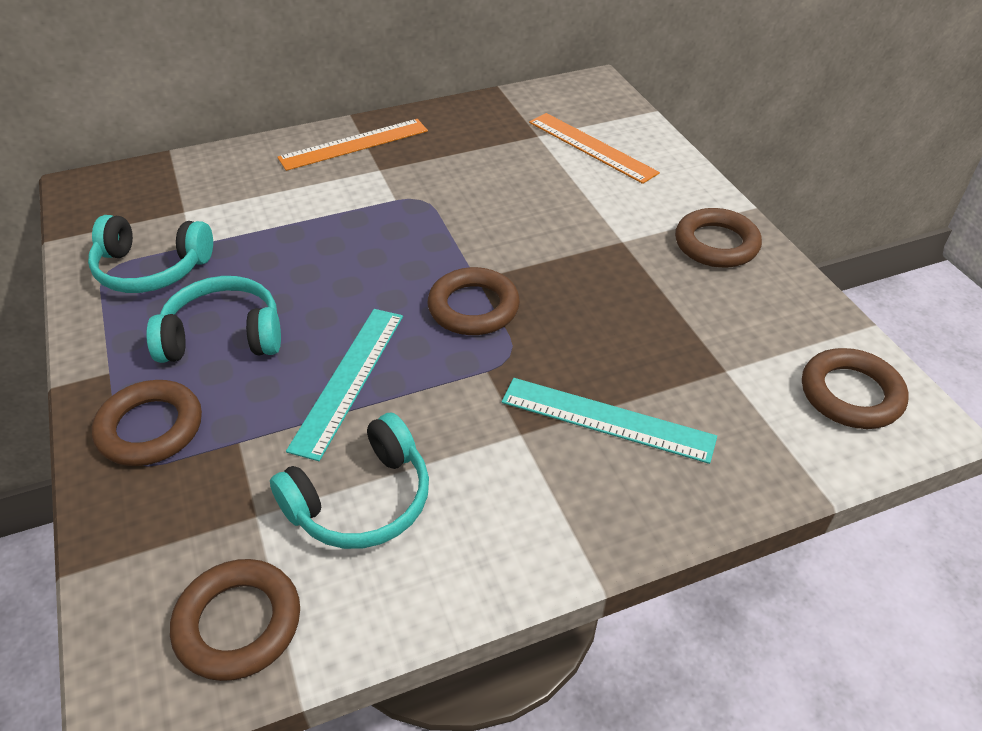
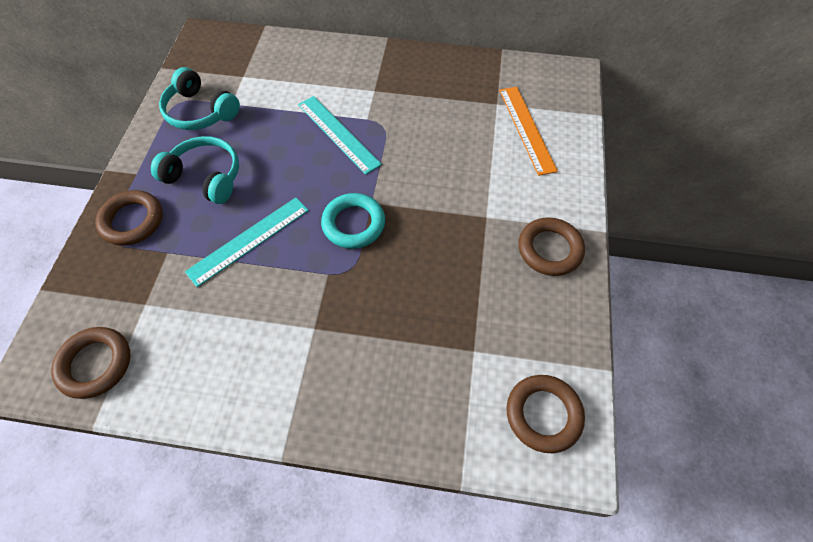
camera: 30 degrees right, 15 degrees up
(354, 144) = (373, 63): orange ruler -> none
(362, 500) = (200, 324): turquoise headphones -> none
(473, 307) = (353, 224): brown ring -> turquoise ring
(607, 419) = (371, 346): turquoise ruler -> turquoise ruler (338, 134)

